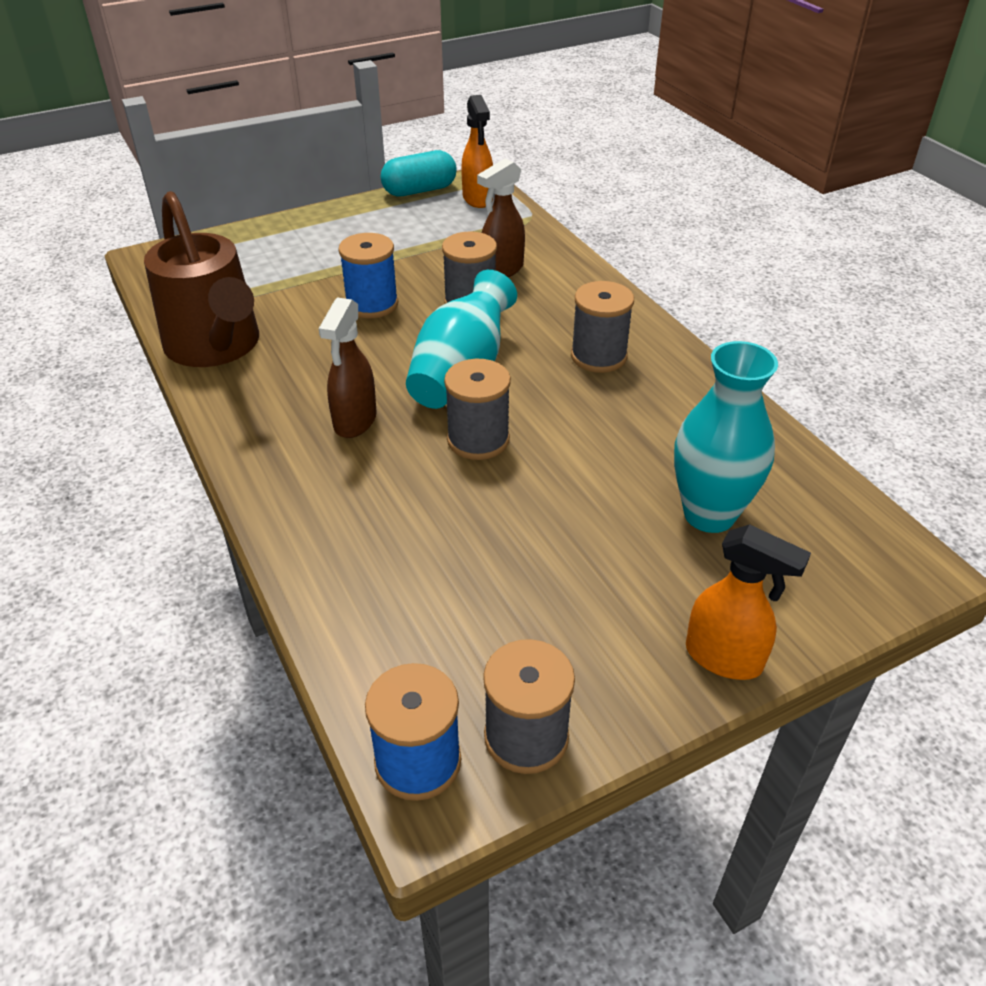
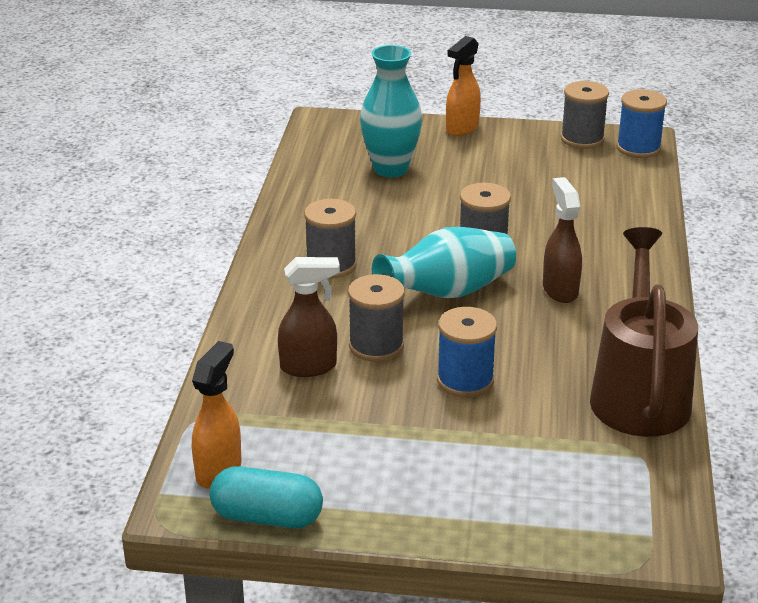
camera: 145 degrees left, 10 degrees down
(355, 421) = (560, 290): brown spray bottle -> brown spray bottle turned 60 degrees counterclockwise
(724, 658) = (462, 128): orange spray bottle -> orange spray bottle turned 120 degrees counterclockwise

